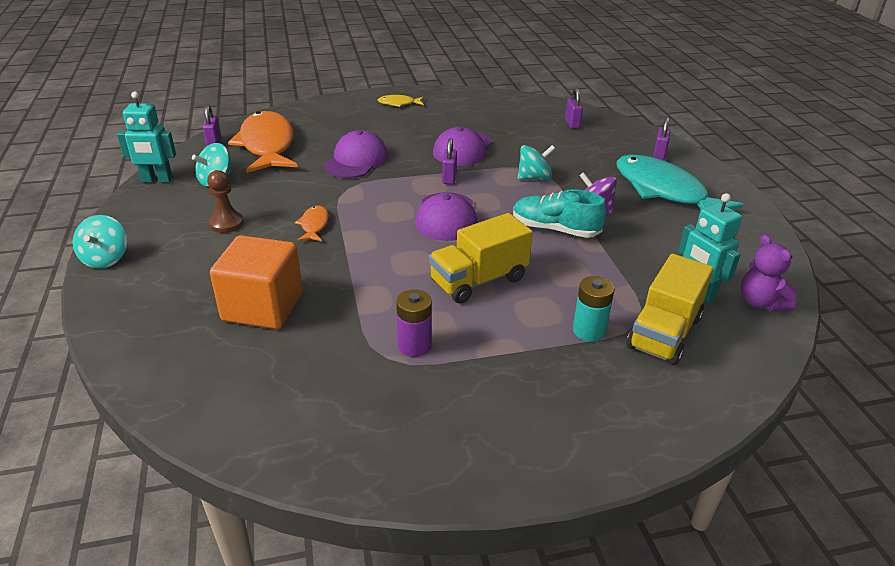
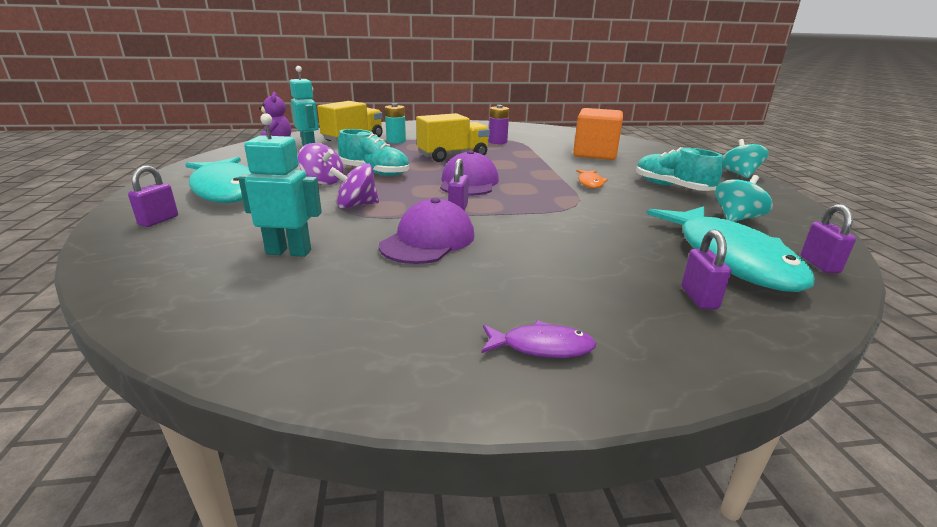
camera: 175 degrees left, 10 degrees down
(157, 180) = (807, 221): turquoise robot -> turquoise robot (289, 252)
(226, 223) = (672, 187): brown pawn -> turquoise shoe
(267, 145) = (730, 258): orange fish -> turquoise fish
(356, 160) = (579, 232): purple cap -> none
(398, 103) = (542, 347): yellow fish -> purple fish
(534, 178) = (356, 205): turquoise spinning top -> purple spinning top
(572, 124) = (205, 274): purple padlock -> purple padlock (699, 298)

